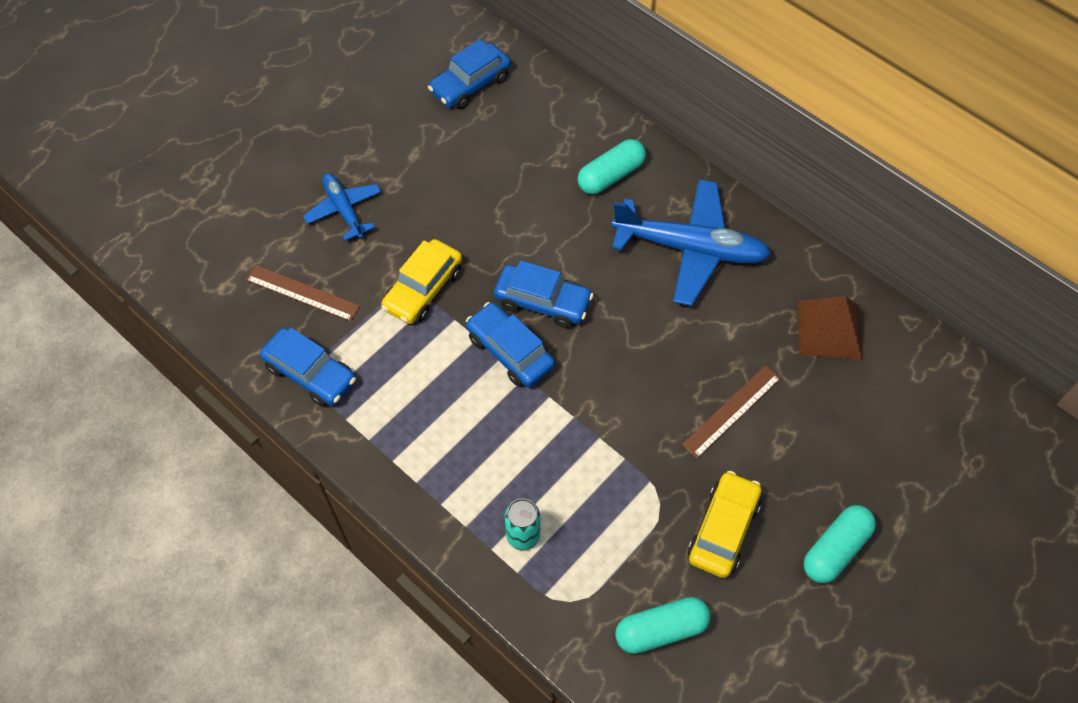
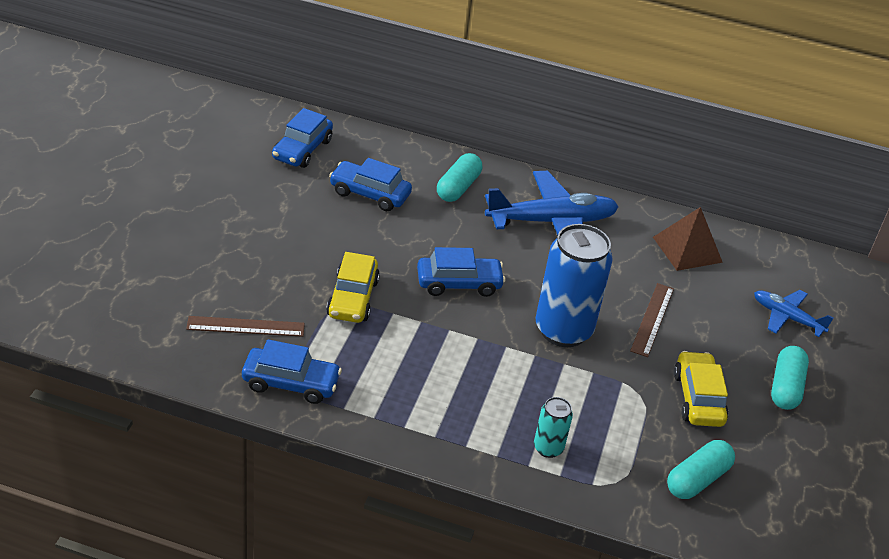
camera: 30 degrees left, 20 degrees down
(344, 210) = (246, 258): blue plane -> blue plane (786, 317)
(510, 351) = (454, 324): blue car -> blue car (369, 194)
(622, 395) = (563, 330): none -> blue can

